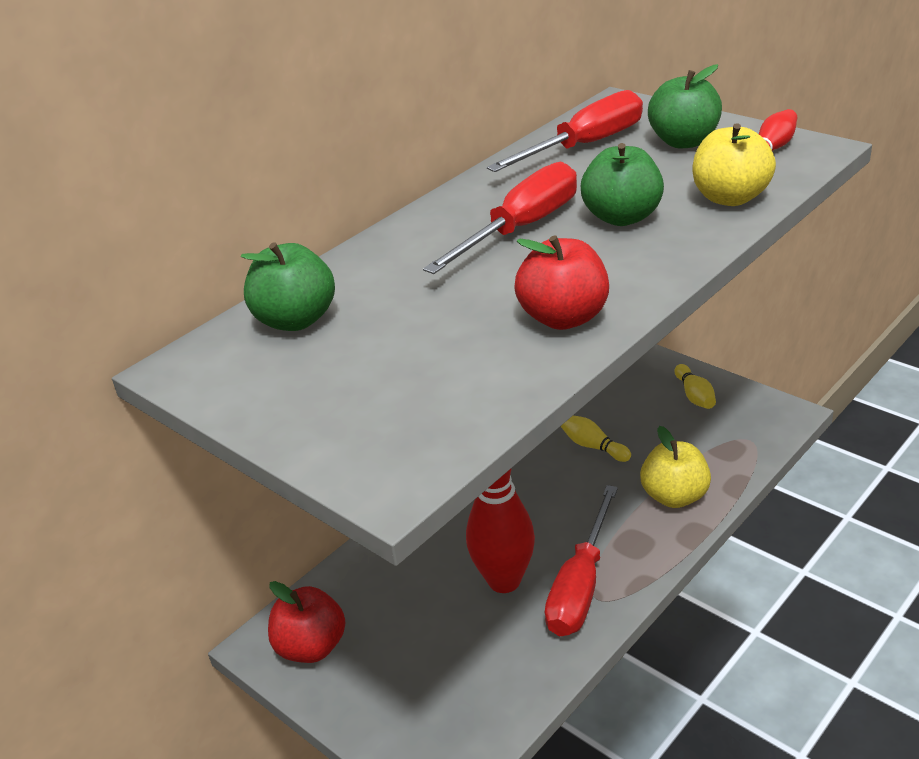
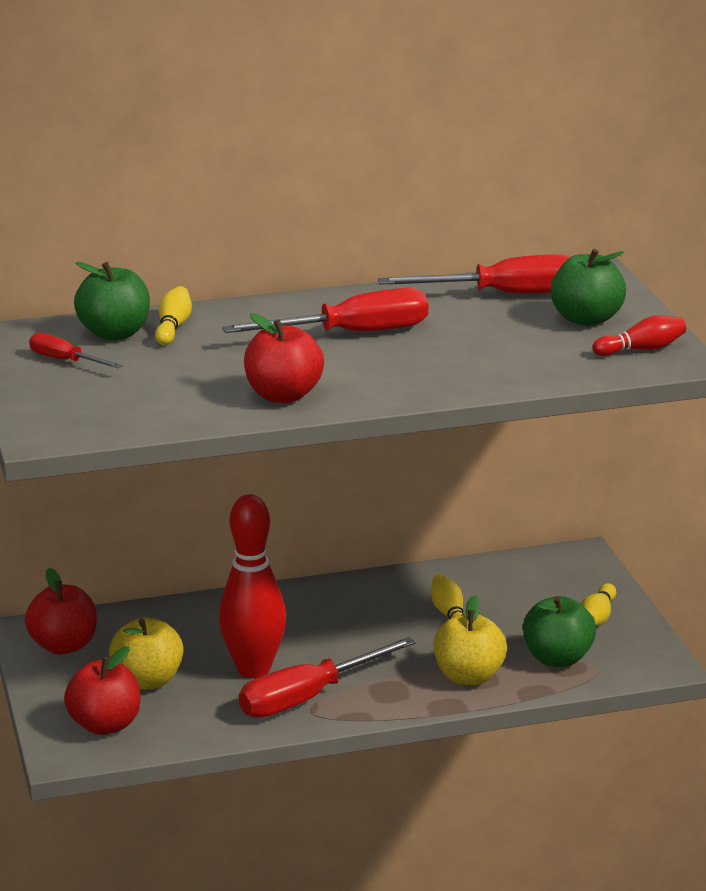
camera: 30 degrees right, 10 degrees down
(286, 374) = (65, 361): none -> red screwdriver
(345, 289) = (173, 327): none -> yellow bowling pin
(443, 719) = (105, 725): none -> red apple
(622, 217) = (436, 353): green apple -> green apple (557, 659)
(730, 198) = (540, 369): yellow apple -> yellow apple (147, 681)

